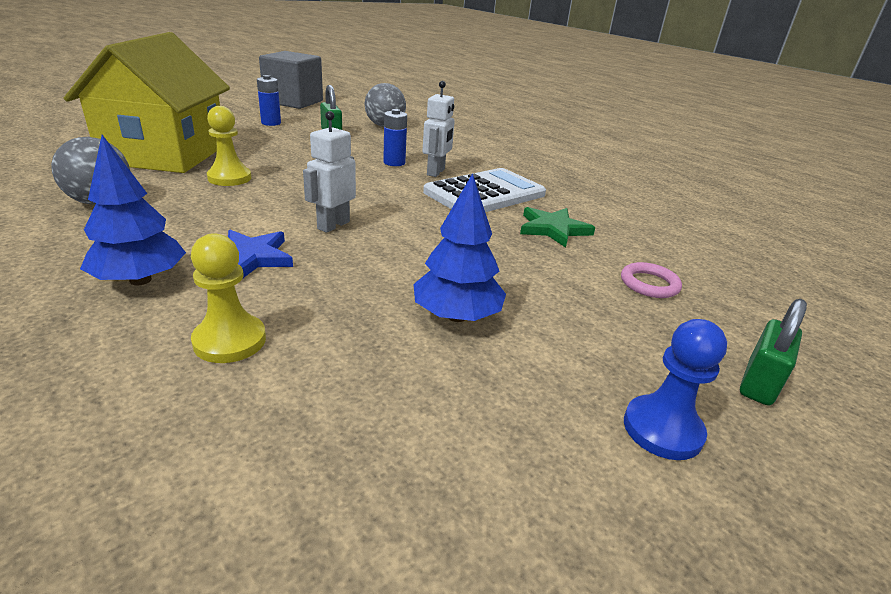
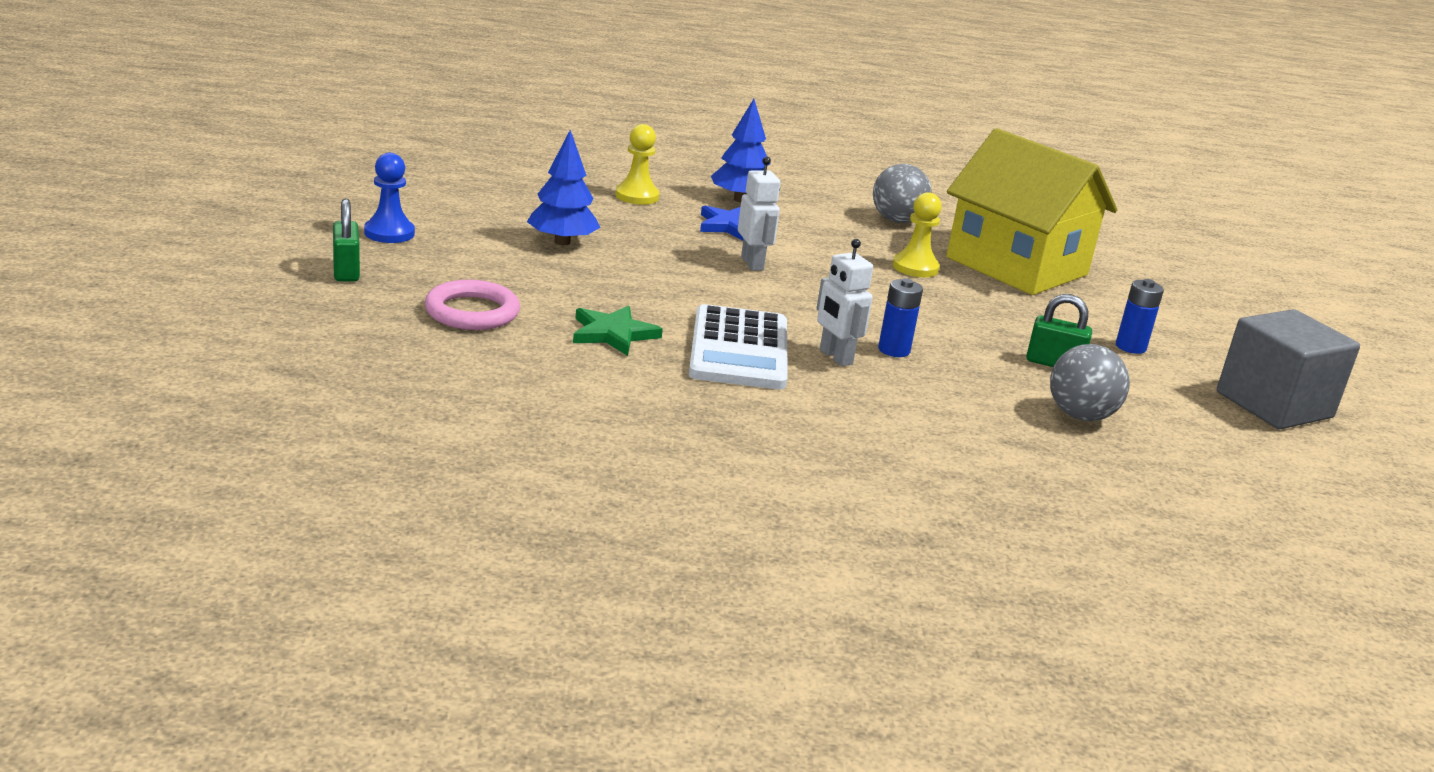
camera: 130 degrees right, 5 degrees down
(649, 284) = (472, 312): pink ring -> pink ring, size x1.54

